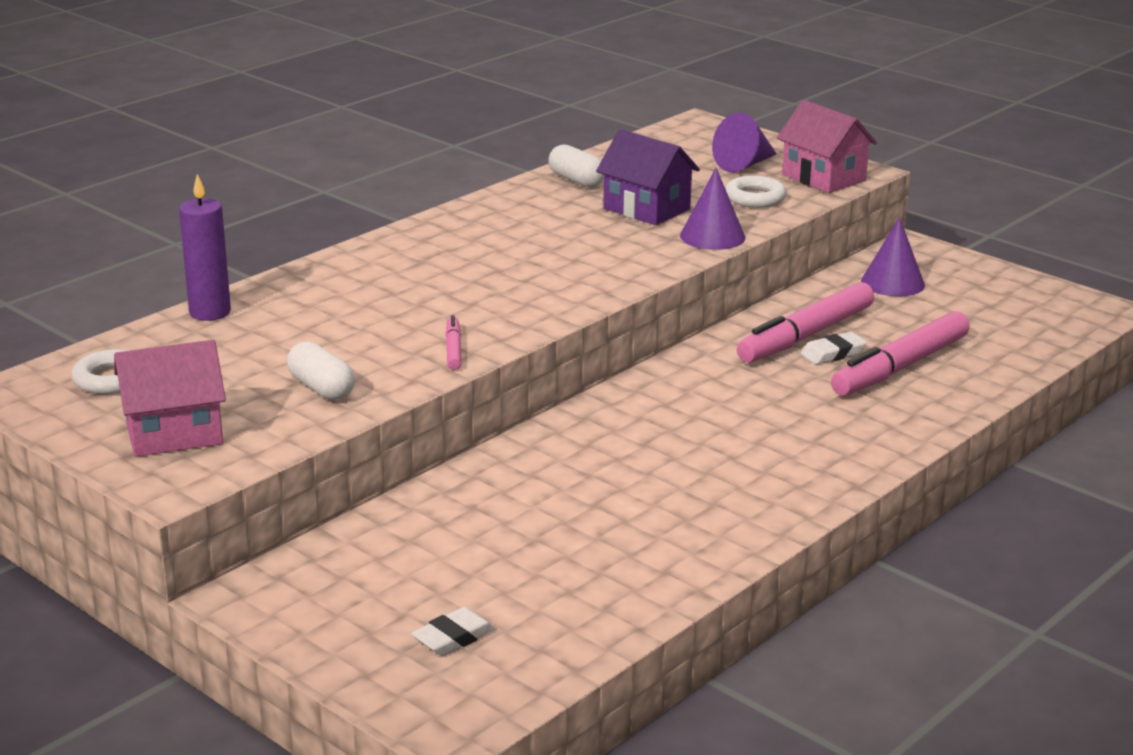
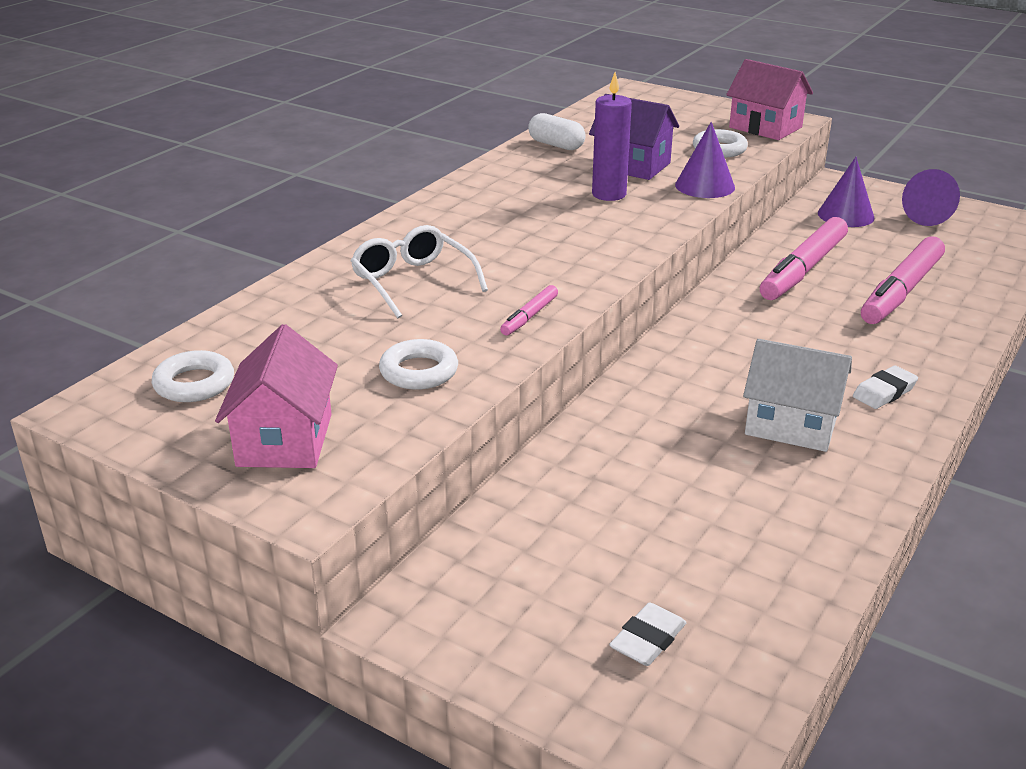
camera: 10 degrees left, 5 degrees up
(174, 433) = (285, 440): pink house -> pink house turned 60 degrees counterclockwise
(210, 312) = (270, 300): purple candle -> purple candle (609, 194)
(321, 388) = (419, 371): white capsule -> white ring
(355, 307) = (413, 282): none -> white glasses
(453, 349) = (529, 316): pink marker -> pink marker turned 135 degrees counterclockwise
(696, 481) = (791, 425): none -> white house
(744, 164) = (692, 121): purple cone -> purple cone (931, 216)
(833, 353) = (836, 284): white eraser -> white eraser (884, 392)

